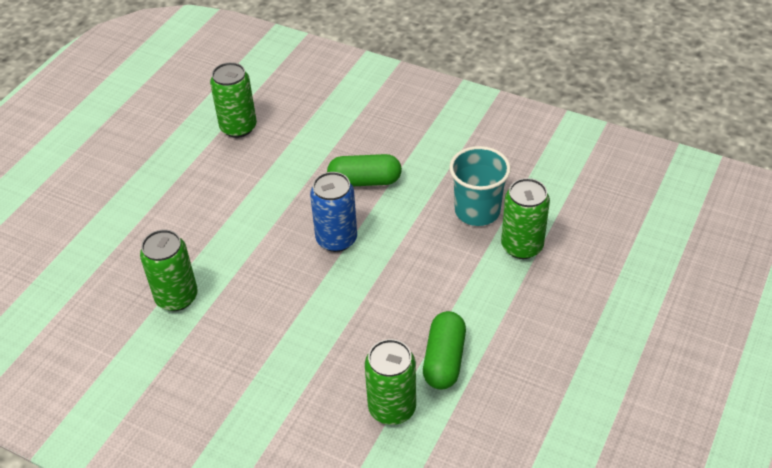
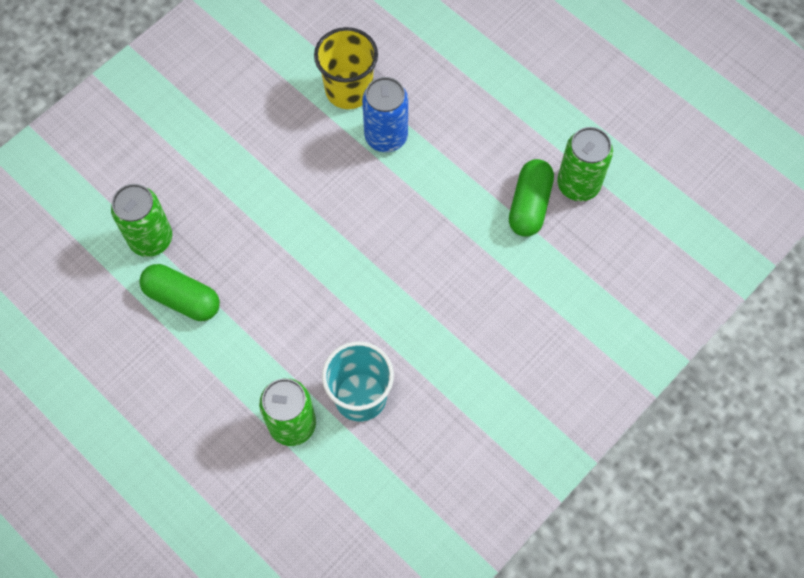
camera: 105 degrees right, 20 degrees up
(176, 297) = (349, 90): green can -> yellow cup
(336, 239) = (371, 243): blue can -> blue can (386, 136)
(365, 181) = (447, 293): green capsule -> green capsule (529, 205)

